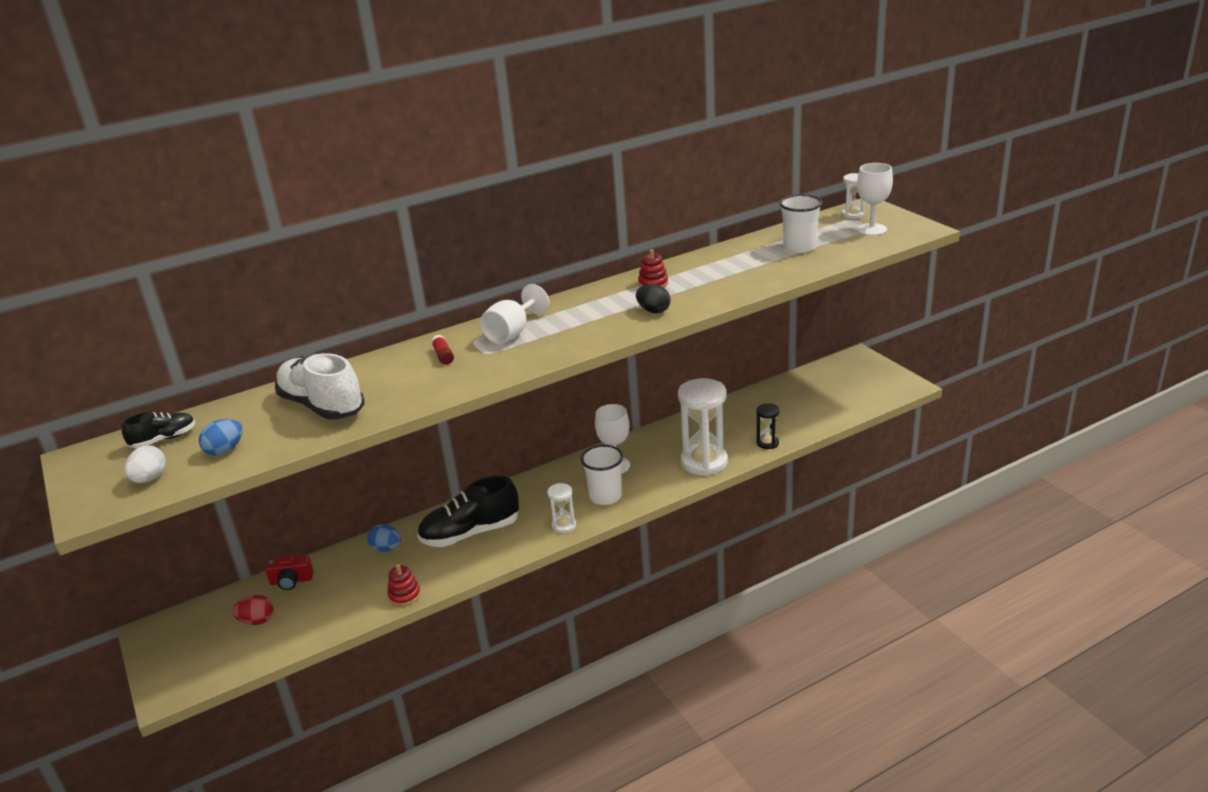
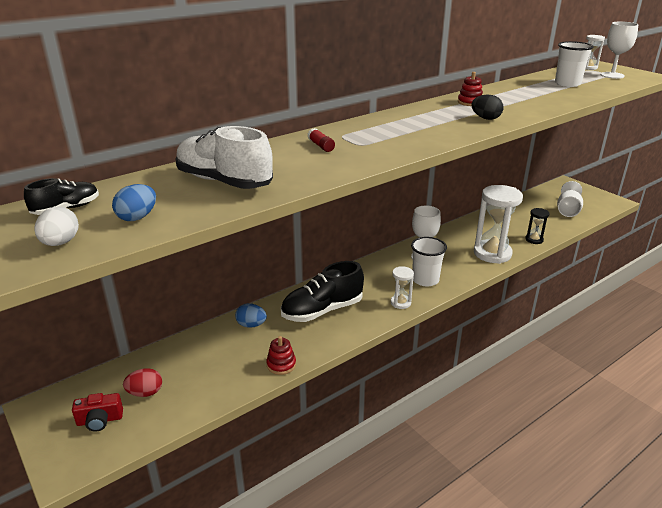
camera: 10 degrees left, 0 degrees up
(291, 581) = (170, 355): red camera -> red camera (100, 420)
(512, 333) = (373, 131): white goblet -> white goblet (568, 210)

